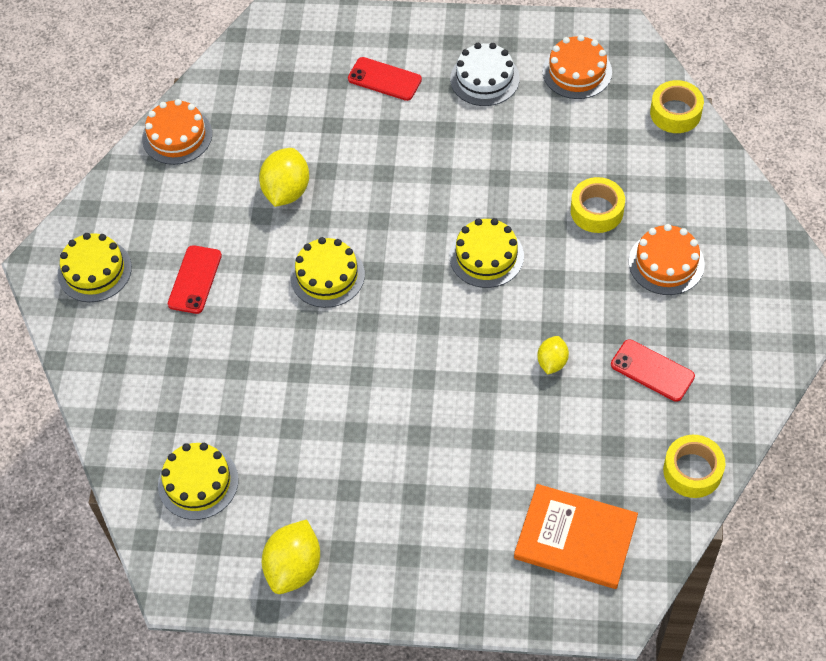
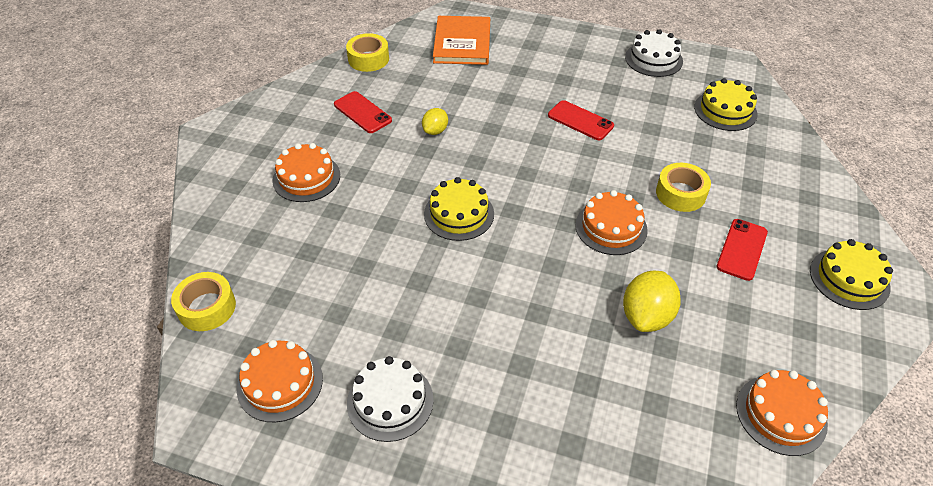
camera: 170 degrees left, 10 degrees down
(294, 567) = (653, 59): yellow lemon -> white cake
(327, 275) = (611, 227): yellow cake -> orange cake
(384, 79) = (512, 431): red phone -> red phone (580, 120)
(575, 538) = (462, 43): orange book -> orange book turned 60 degrees clockwise
(597, 211) = (341, 230): yellow tape -> yellow tape (680, 193)

